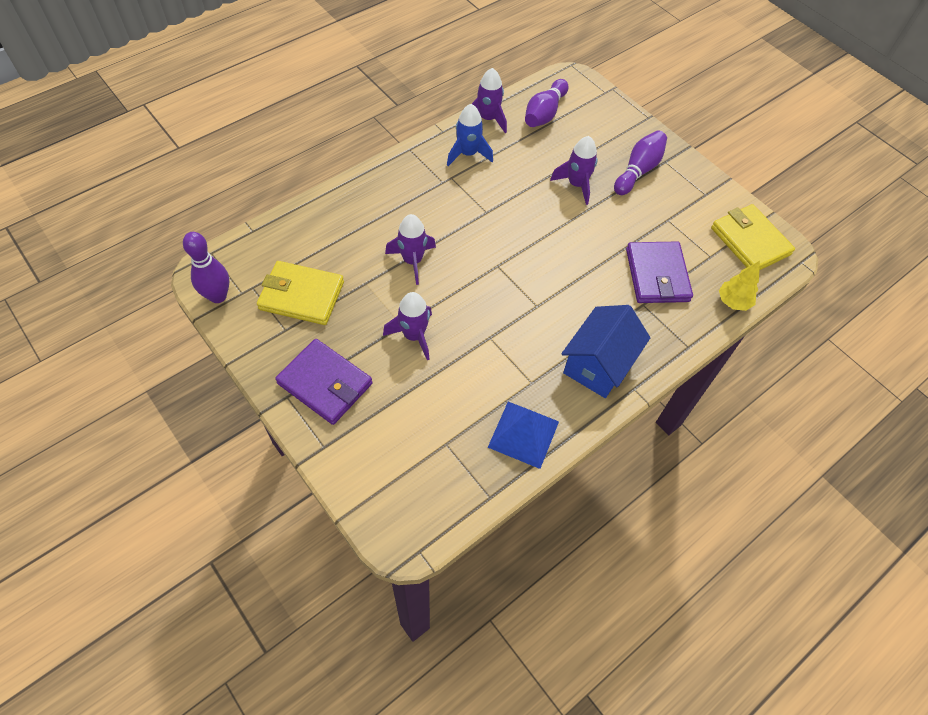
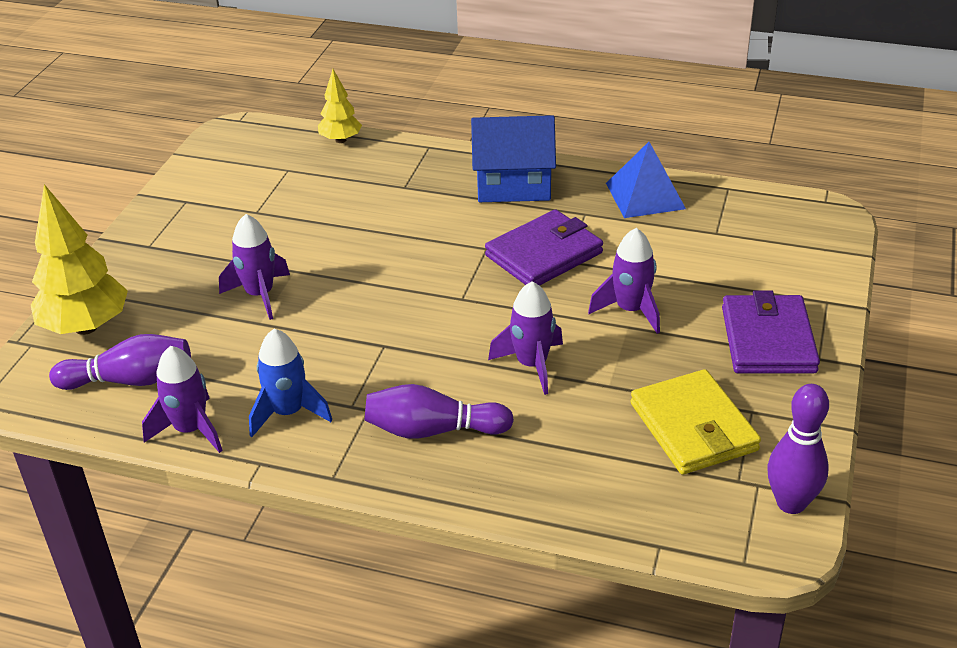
camera: 120 degrees left, 20 degrees down
(604, 113) = (86, 327): none -> yellow tree
(638, 171) = (186, 259): purple bowling pin -> purple bowling pin (433, 430)
(657, 275) = (353, 191): purple wallet -> purple wallet (544, 254)
(750, 241) = (239, 154): yellow wallet -> none

